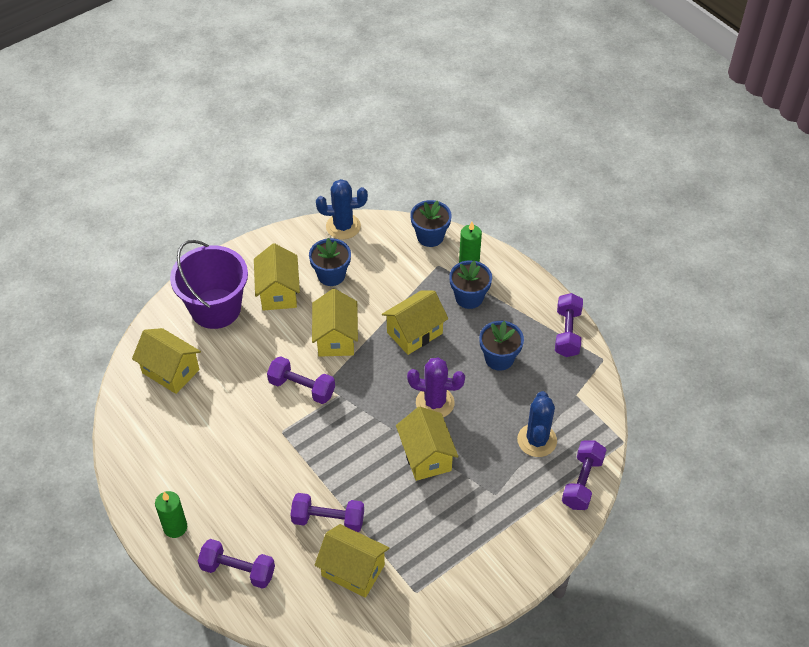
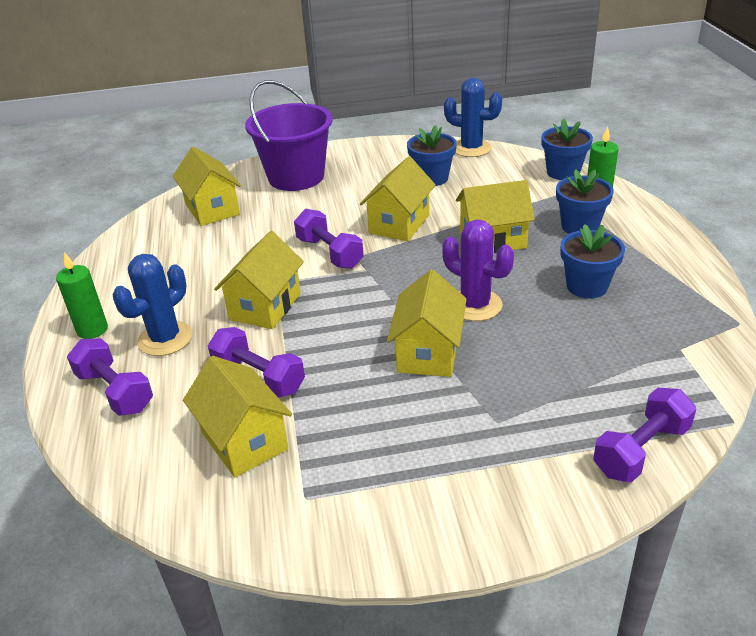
camera: 30 degrees right, 15 degrees down
(278, 292) = (367, 179): yellow house -> yellow house (265, 306)
(537, 440) = (594, 380): blue cactus -> blue cactus (165, 339)
(567, 333) = (697, 285): purple dumbbell -> none

